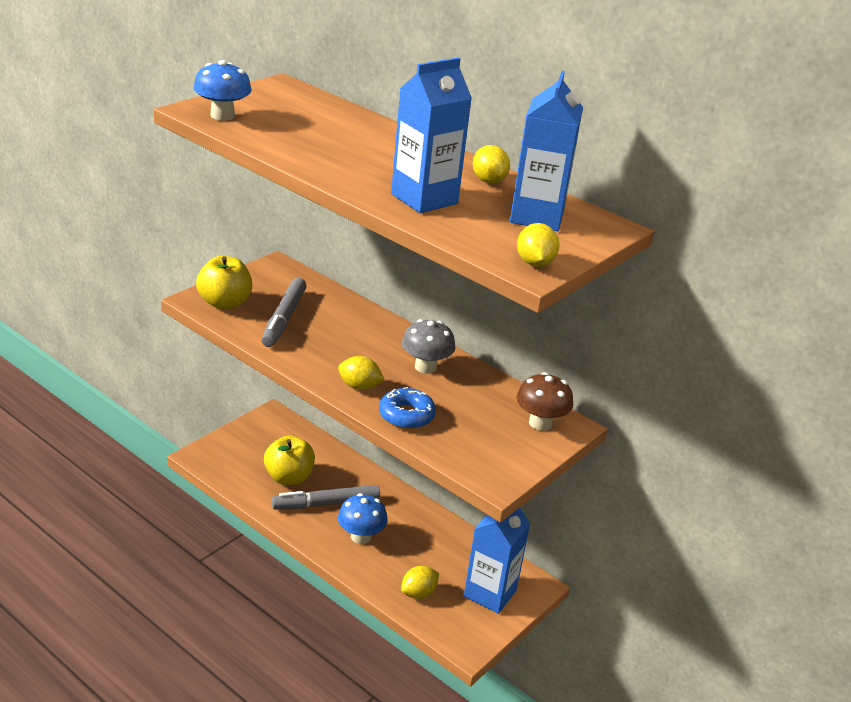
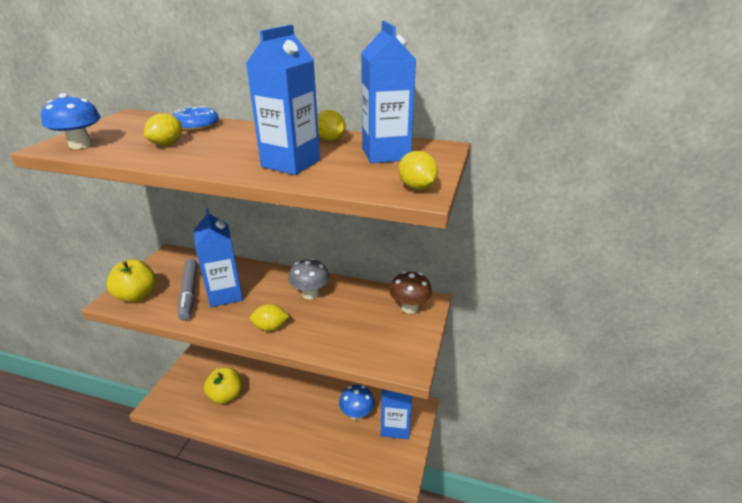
camera: 20 degrees left, 0 degrees up
(324, 334) = (225, 294): none -> blue carton
(326, 504) = (260, 405): grey marker -> none
(361, 537) = (294, 420): blue mushroom -> blue mushroom (357, 413)
(406, 415) = (316, 338): blue donut -> blue donut (196, 126)
(418, 593) = (351, 448): yellow lemon -> yellow lemon (167, 144)

